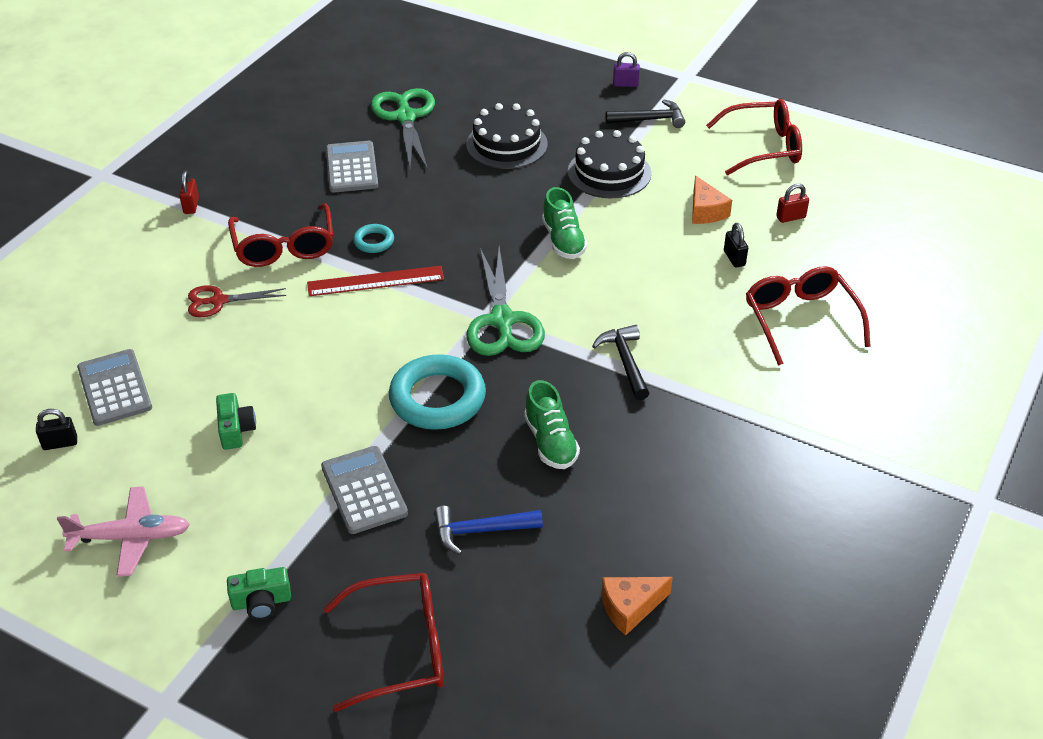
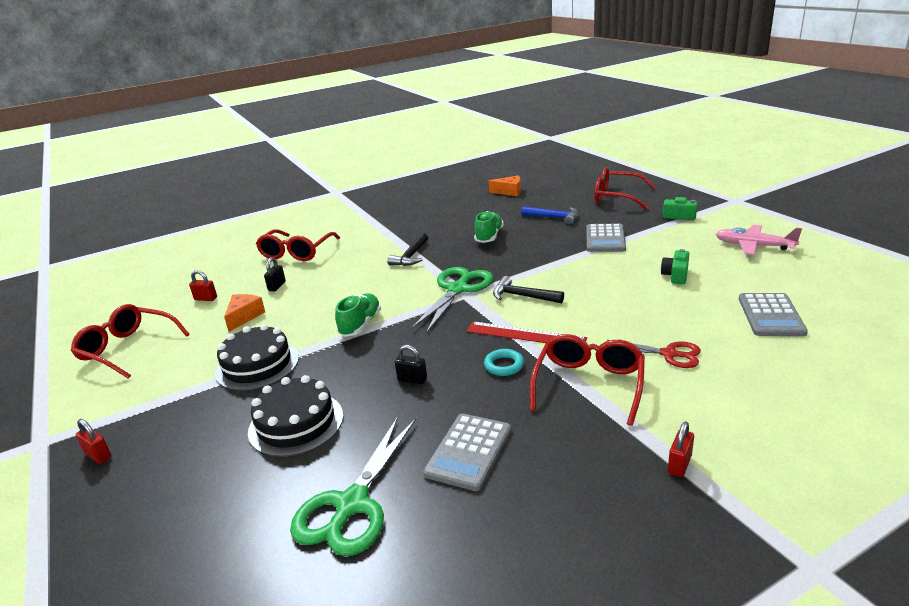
camera: 145 degrees left, 15 degrees down
(60, 443) = (813, 294): black padlock -> black padlock (412, 379)
(437, 398) = (534, 263): turquoise ring -> none
(625, 84) = (98, 455): purple padlock -> red padlock
(650, 120) = (150, 403): black hammer -> black hammer (522, 296)

